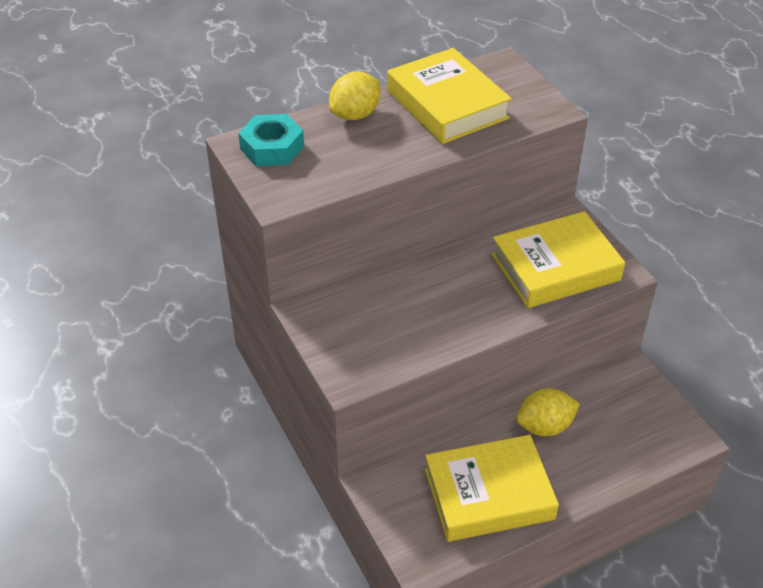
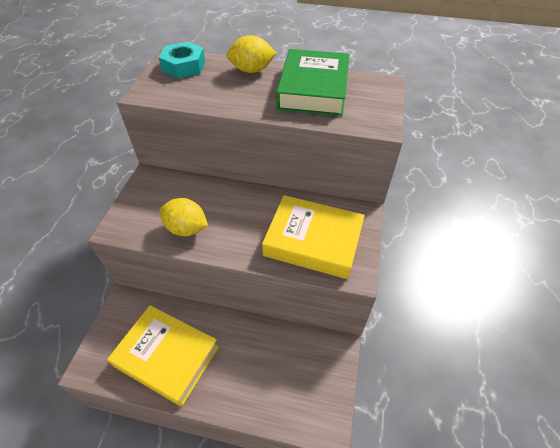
camera: 40 degrees right, 5 degrees up
(447, 104) = (313, 89): yellow book -> green book
(545, 426) = (245, 340): yellow lemon -> yellow lemon (186, 228)

